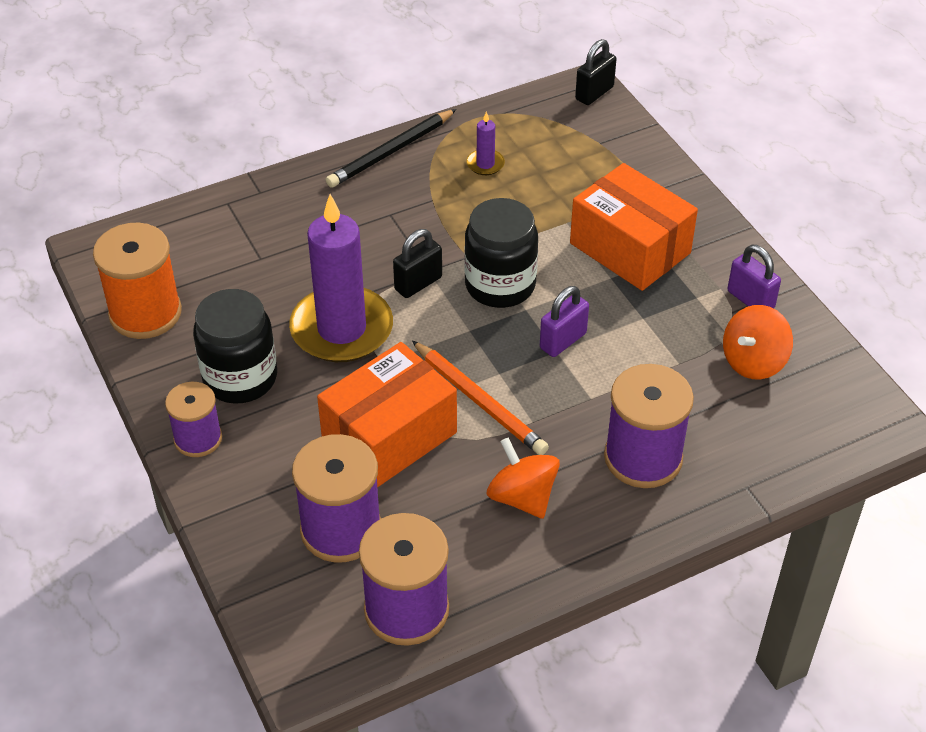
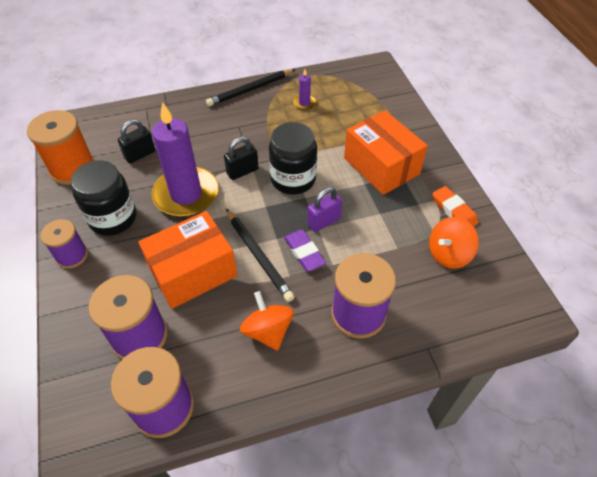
camera: 10 degrees right, 5 degrees up
(480, 401) = (258, 256): orange pencil -> black pencil
(545, 387) = (304, 252): none -> purple eraser
(594, 93) = (380, 69): black padlock -> black padlock (140, 155)
(750, 300) = (454, 210): purple padlock -> orange eraser

